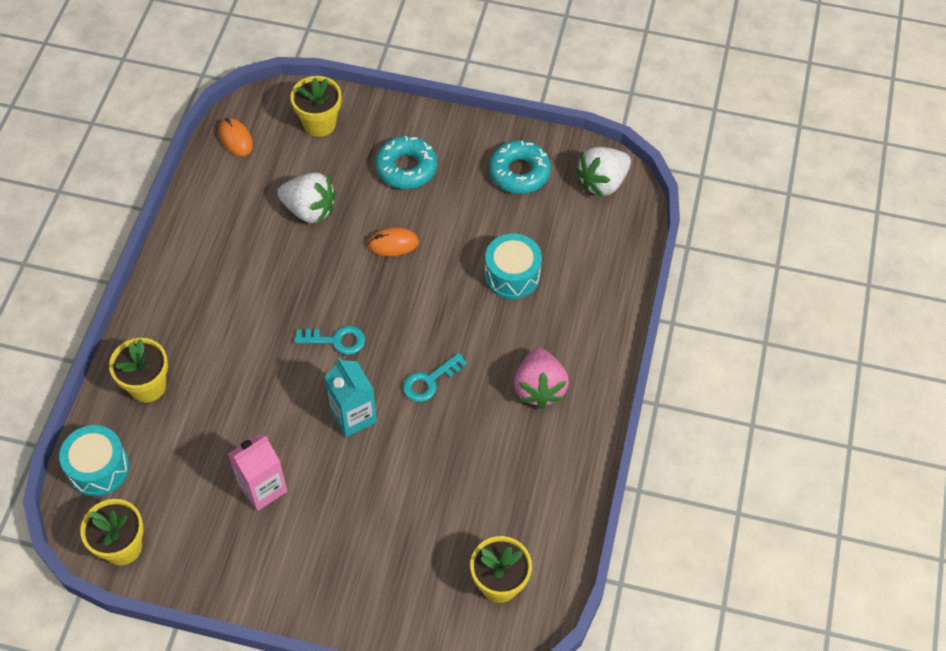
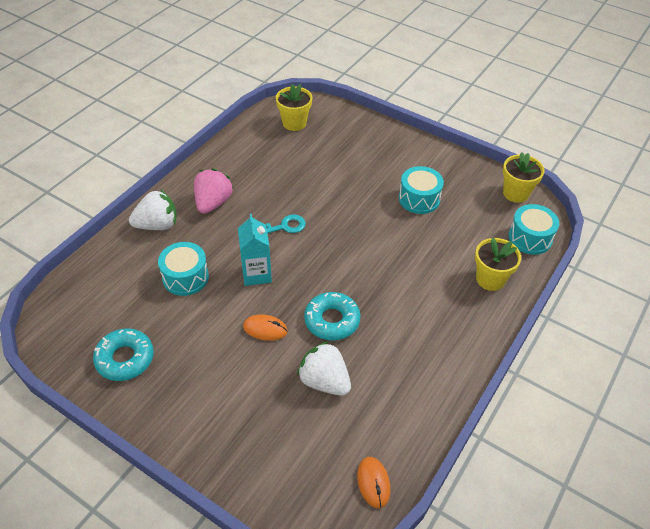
camera: 160 degrees left, 10 degrees down
(262, 488) = (419, 199): pink carton -> turquoise drum
(319, 123) = (282, 473): yellow flower pot -> none
(336, 340) = (340, 270): turquoise key -> none
(353, 416) = (345, 221): turquoise carton -> turquoise carton (256, 274)
(406, 168) = (220, 395): turquoise donut -> turquoise donut (332, 320)
(602, 182) = (63, 328): white strawberry -> white strawberry (157, 225)

